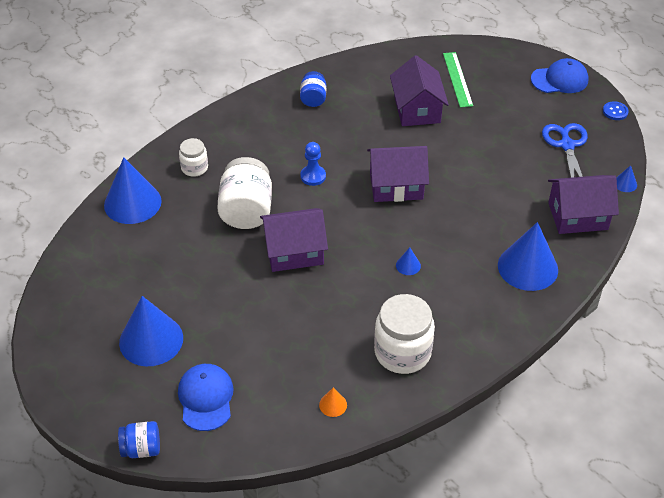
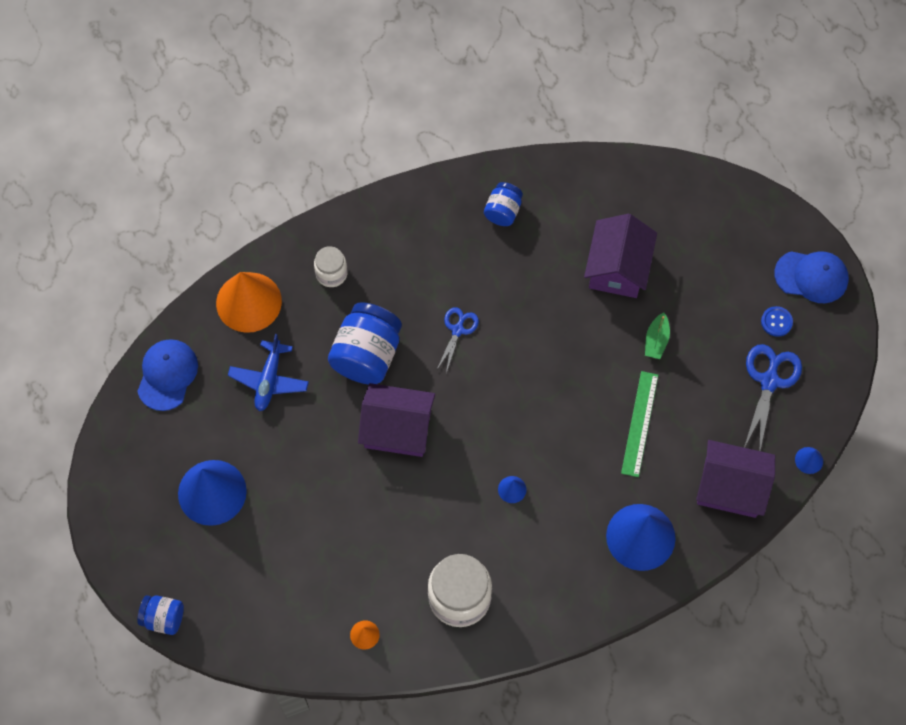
camera: 20 degrees right, 20 degrees up
(132, 203) = (248, 302): blue cone -> orange cone
(171, 249) = (269, 380): none -> blue plane
(206, 398) = (243, 582): blue cap -> blue cap (167, 375)
(246, 211) = (367, 355): white jar -> blue jar
(313, 176) = (458, 330): blue pawn -> blue scissors
(396, 186) = (545, 374): purple house -> none
(457, 79) = (687, 235): green ruler -> green ruler (639, 423)
(469, 143) = (656, 340): none -> green boat
(615, 111) = (853, 349): blue button -> blue button (776, 322)

